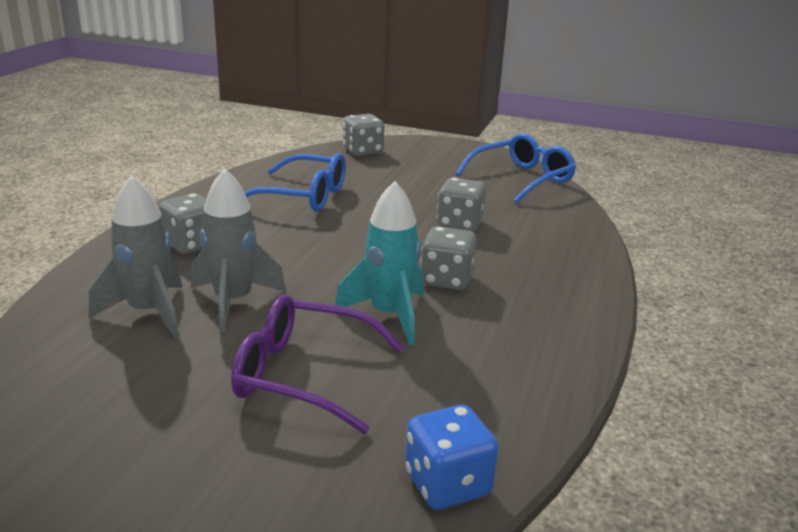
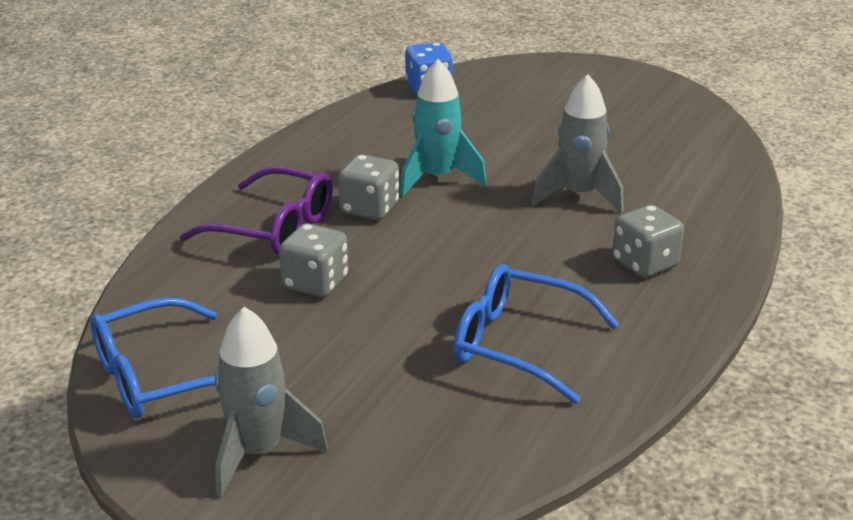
camera: 170 degrees left, 5 degrees up
(149, 313) = (650, 190): grey rocket -> grey rocket (258, 453)
(304, 375) = (512, 140): purple glasses -> purple glasses (274, 228)
(363, 151) = (406, 478): grey dice -> none

